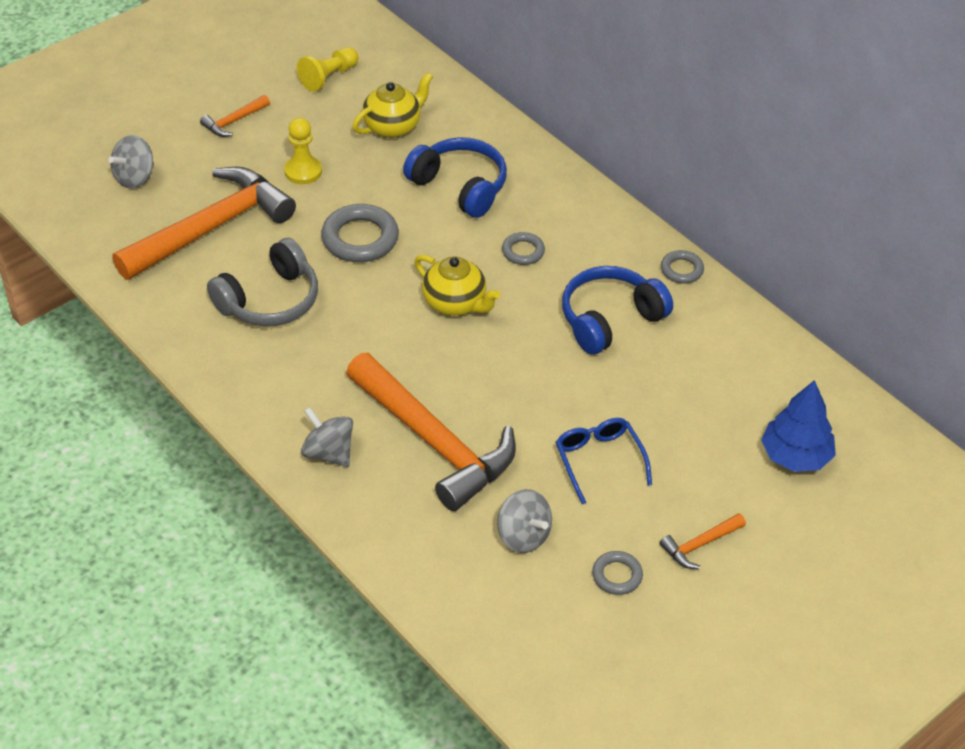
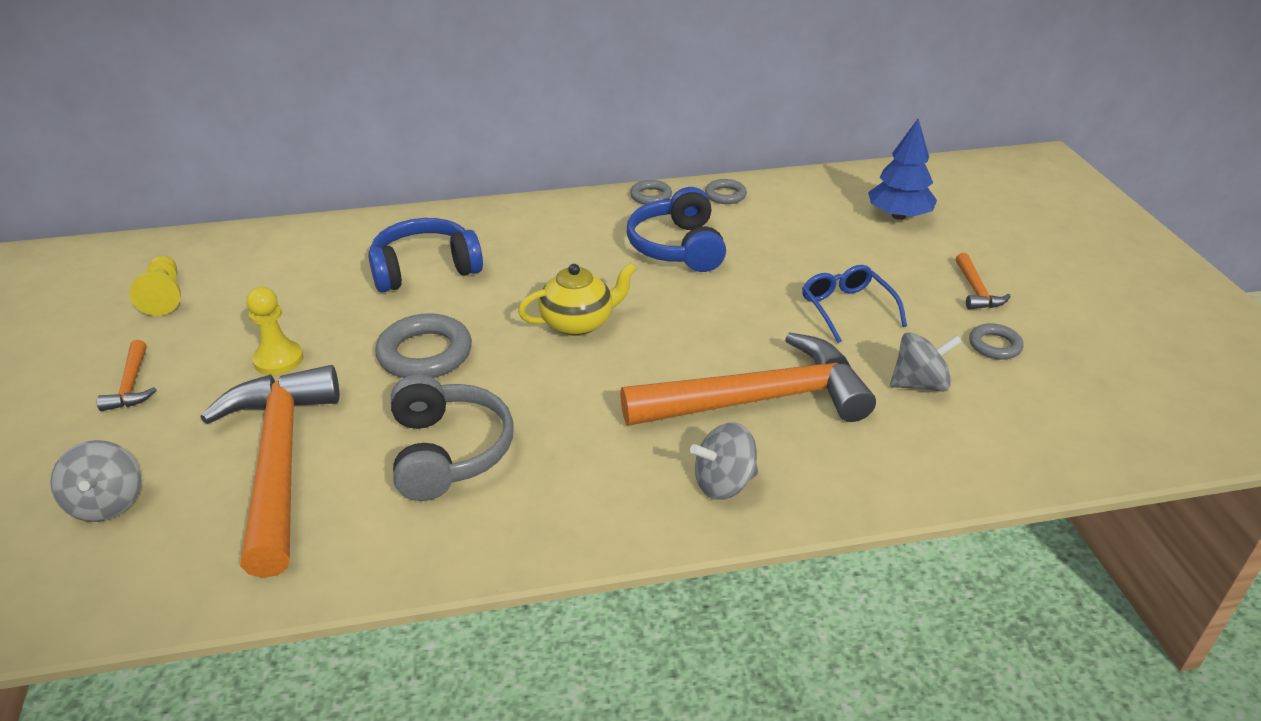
camera: 60 degrees left, 10 degrees down
(393, 126) = (292, 280): yellow teapot -> none
(523, 251) = (549, 263): grey ring -> grey ring (725, 195)
(599, 461) = (847, 309): blue glasses -> blue glasses turned 60 degrees clockwise

